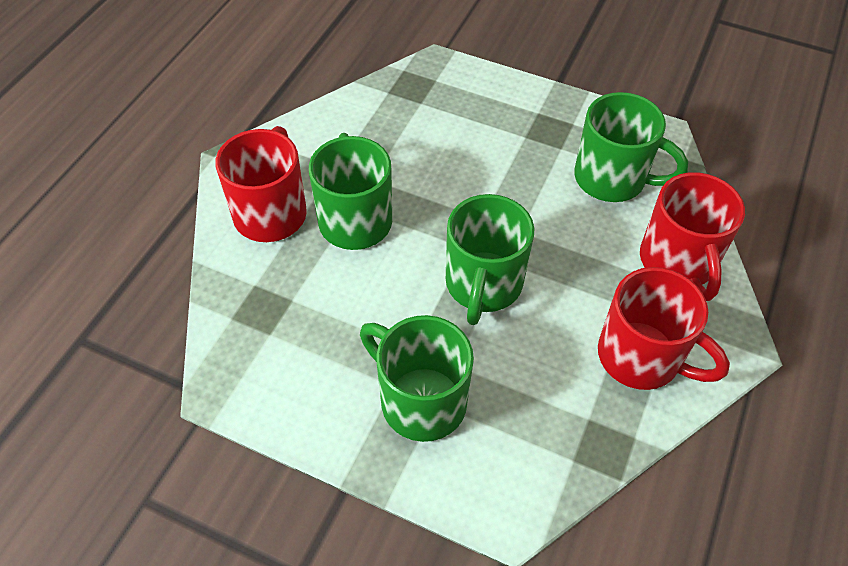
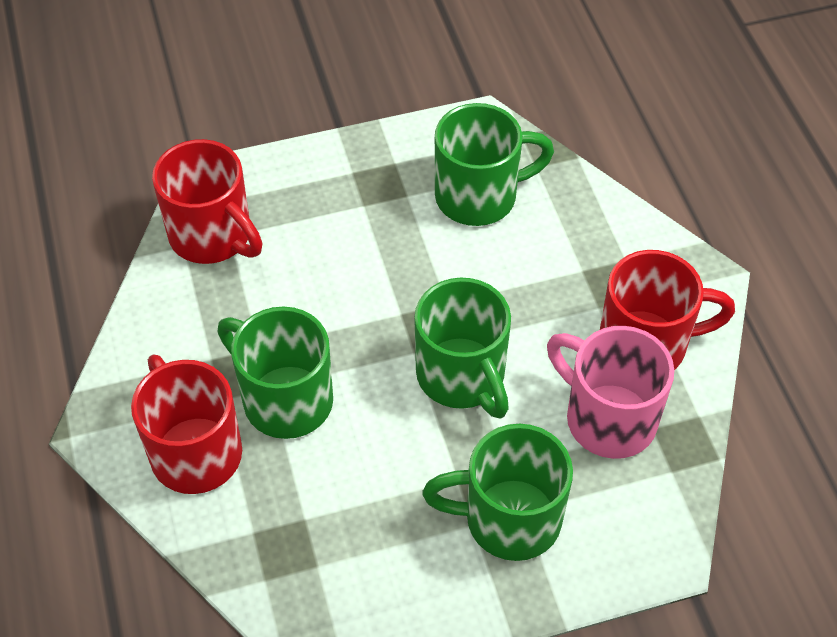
camera: 40 degrees left, 0 degrees up
(560, 386) = (607, 418): none -> pink mug
(678, 263) = (601, 239): red mug -> red mug (213, 236)

